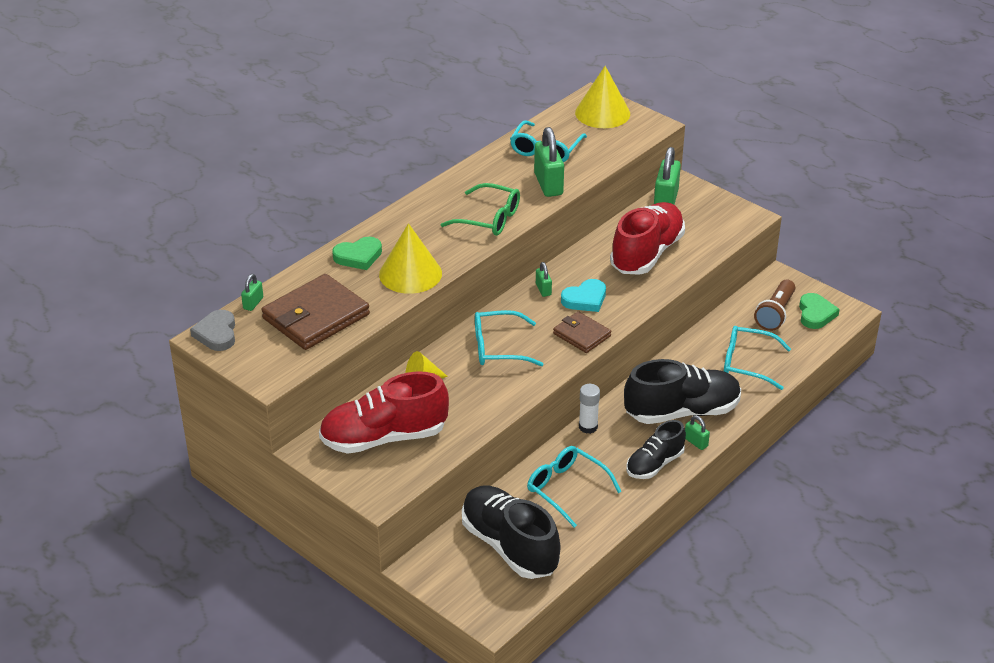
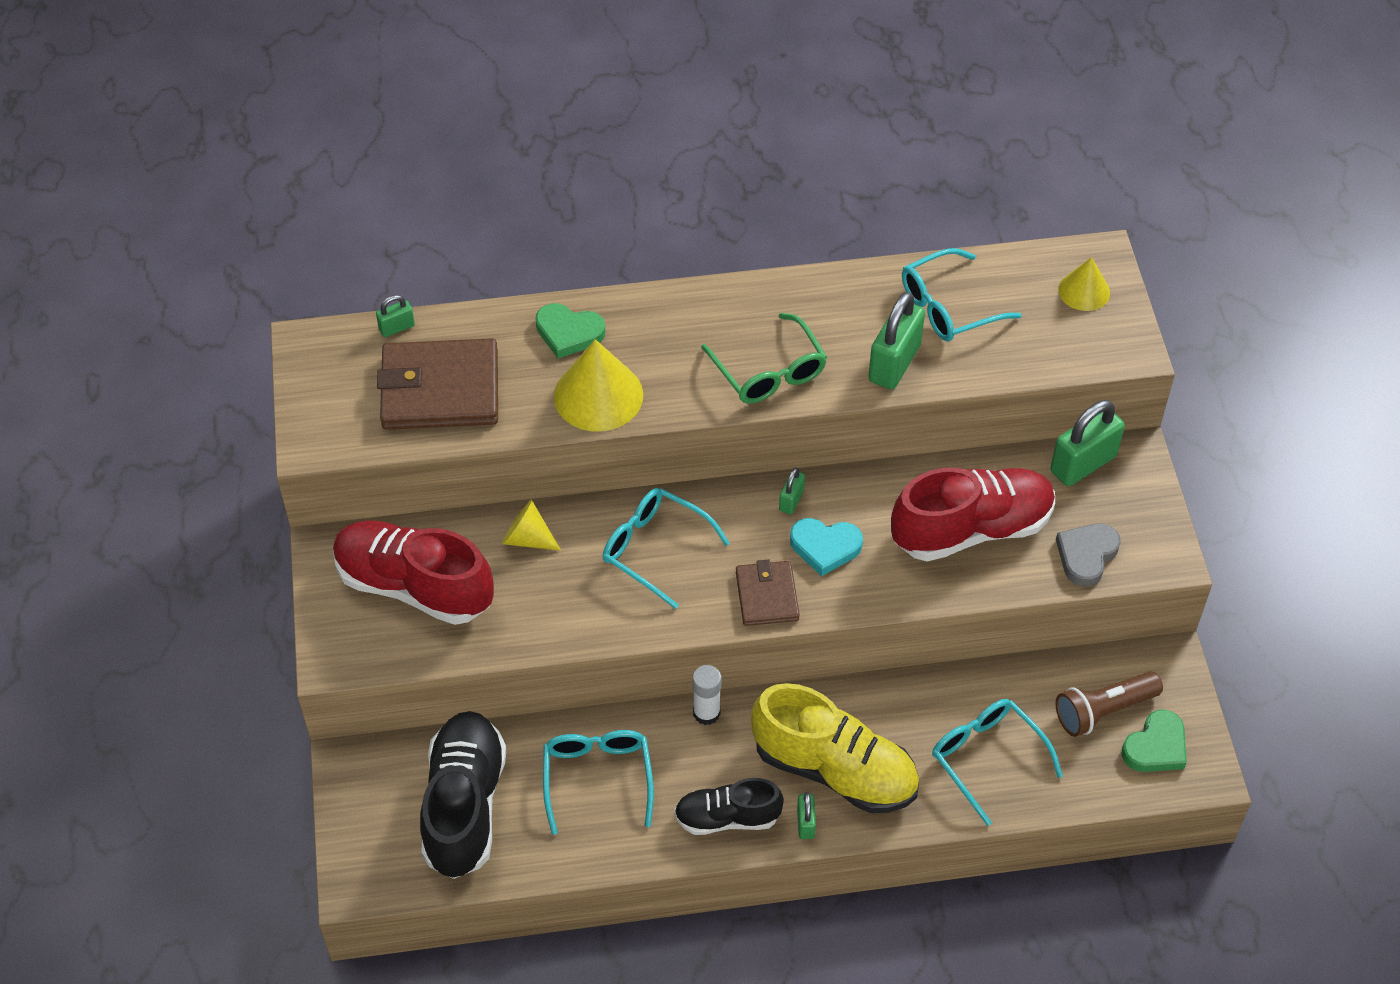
camera: 40 degrees right, 15 degrees up
(216, 334) = (321, 346): grey heart -> grey heart (1086, 555)
(602, 113) = (1084, 291): yellow cone -> yellow cone, size x0.60
(682, 412) = (835, 770): black shoe -> yellow shoe

